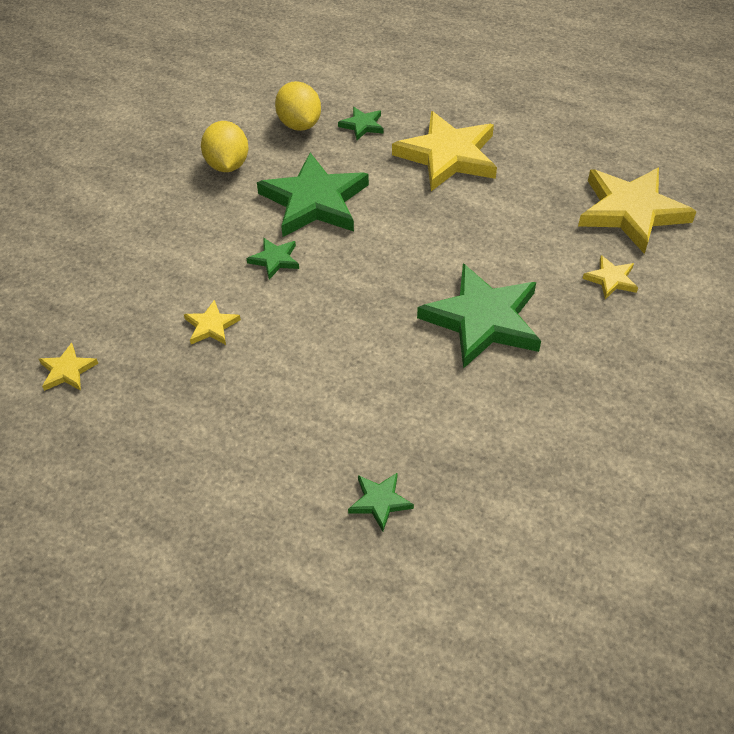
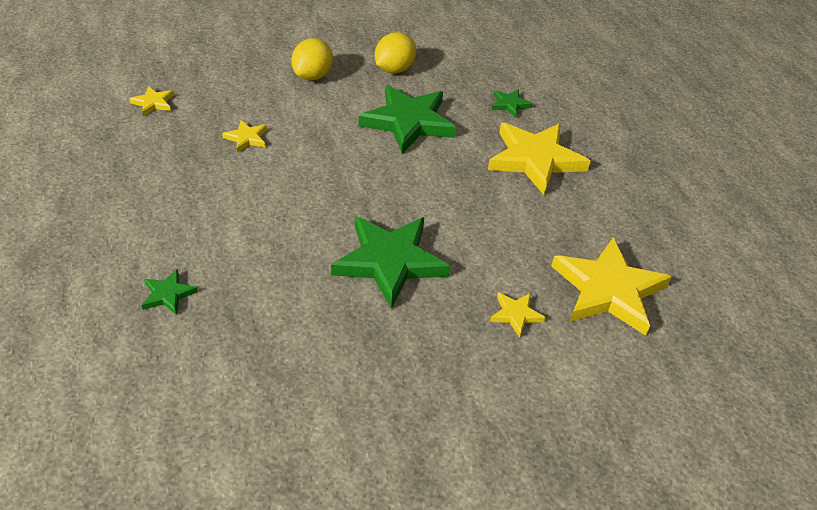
camera: 45 degrees right, 5 degrees down
(275, 259) = (334, 133): green star -> none
(299, 124) = (472, 78): yellow lemon -> yellow lemon (313, 76)

